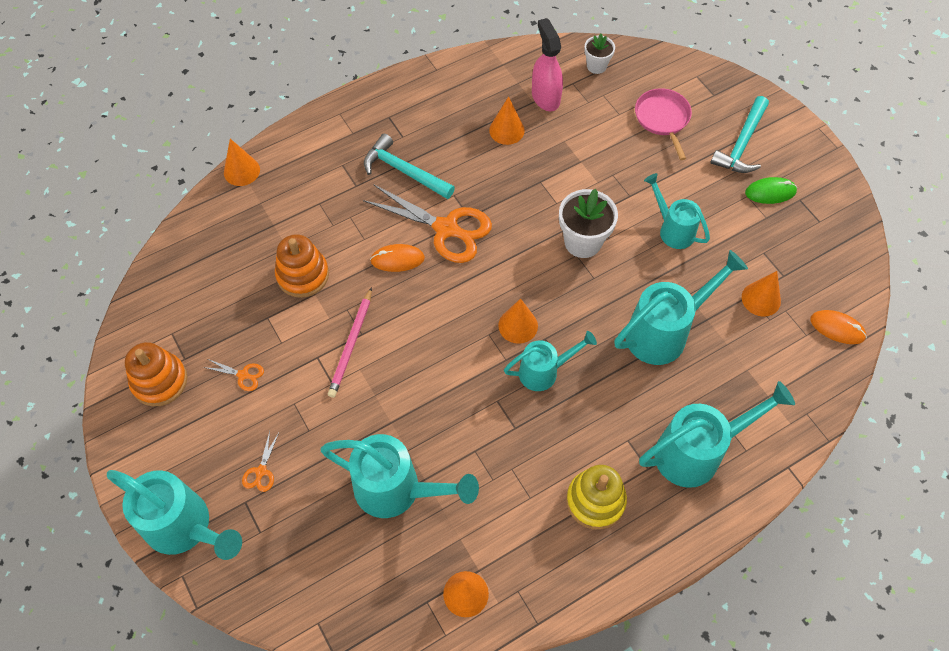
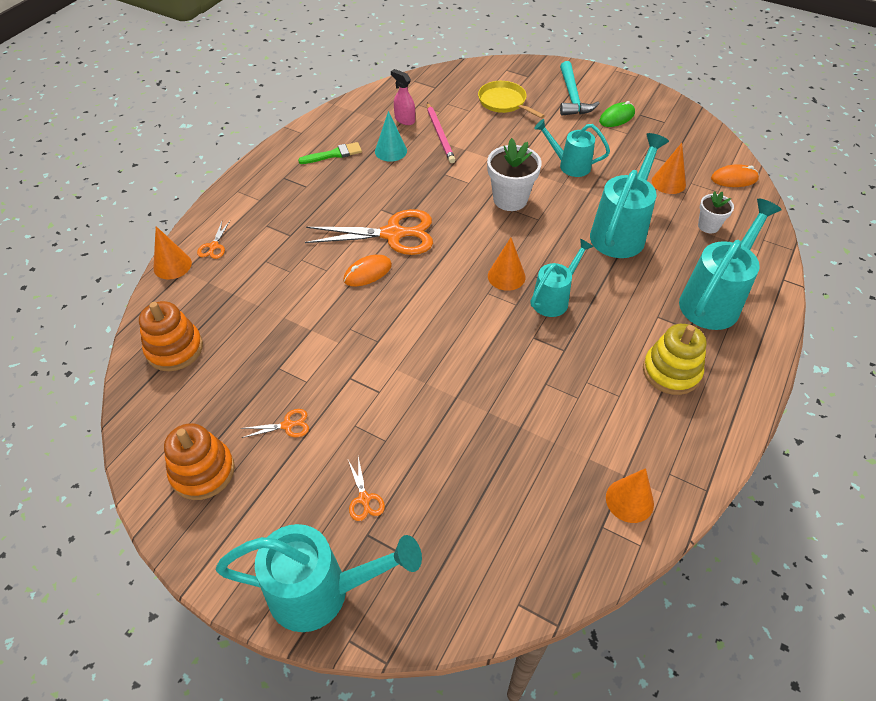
camera: 30 degrees left, 10 degrees down
(285, 167) = (214, 246): none -> orange scissors
(303, 275) = (289, 320): orange stacking toy -> orange stacking toy (174, 349)
(351, 344) = (374, 353): pink pencil -> pink pencil (440, 134)
(397, 490) = (503, 448): turquoise watering can -> none
(404, 171) = (325, 209): turquoise hammer -> none
(450, 110) = (334, 154): none -> green brush
(506, 130) = (391, 151): orange cone -> turquoise cone
(545, 97) = (404, 120): pink spray bottle -> pink spray bottle, size x0.65
(596, 66) = (428, 88): white flower pot -> white flower pot (708, 226)
(662, 118) = (504, 102): pink pan -> yellow pan

